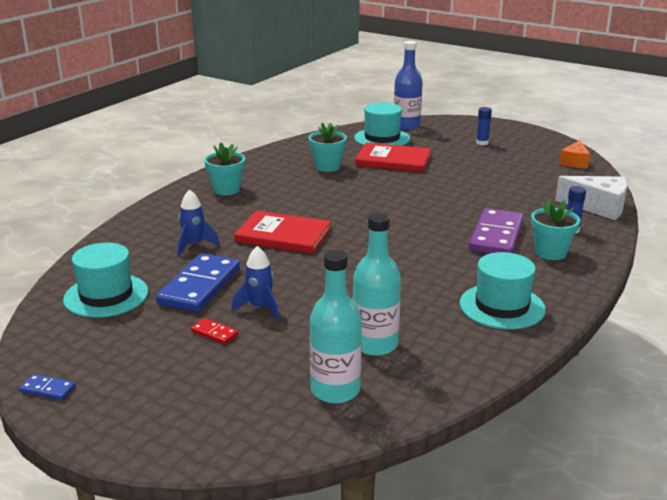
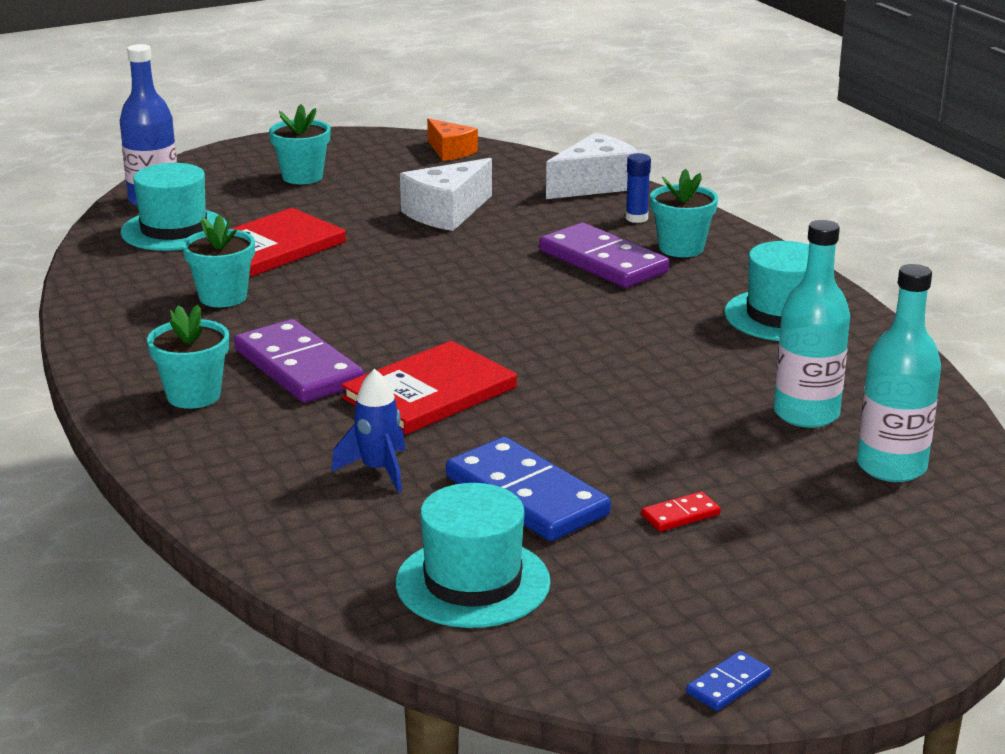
camera: 60 degrees left, 0 degrees up
(260, 308) = (639, 465): blue rocket -> none
(276, 201) = (298, 367): none -> purple domino
(482, 143) = (302, 177): blue glue stick -> turquoise flower pot
(494, 183) = (446, 213): none -> white cheese

